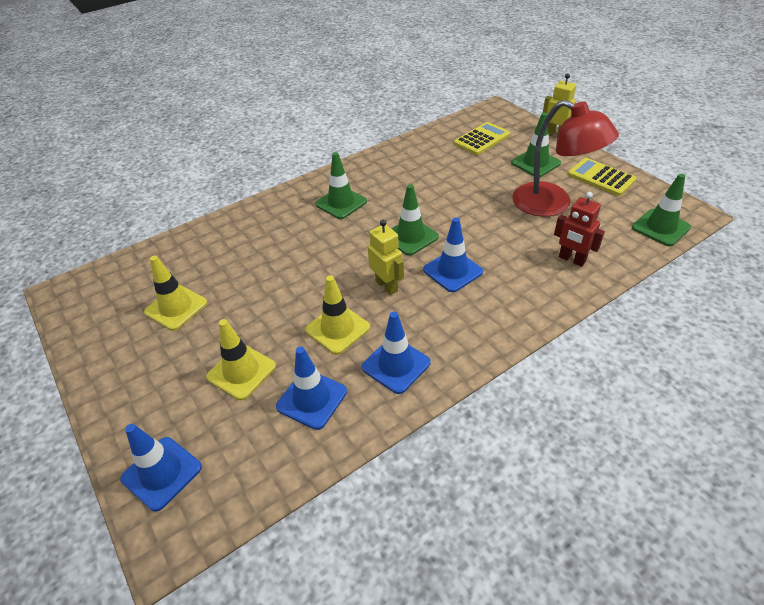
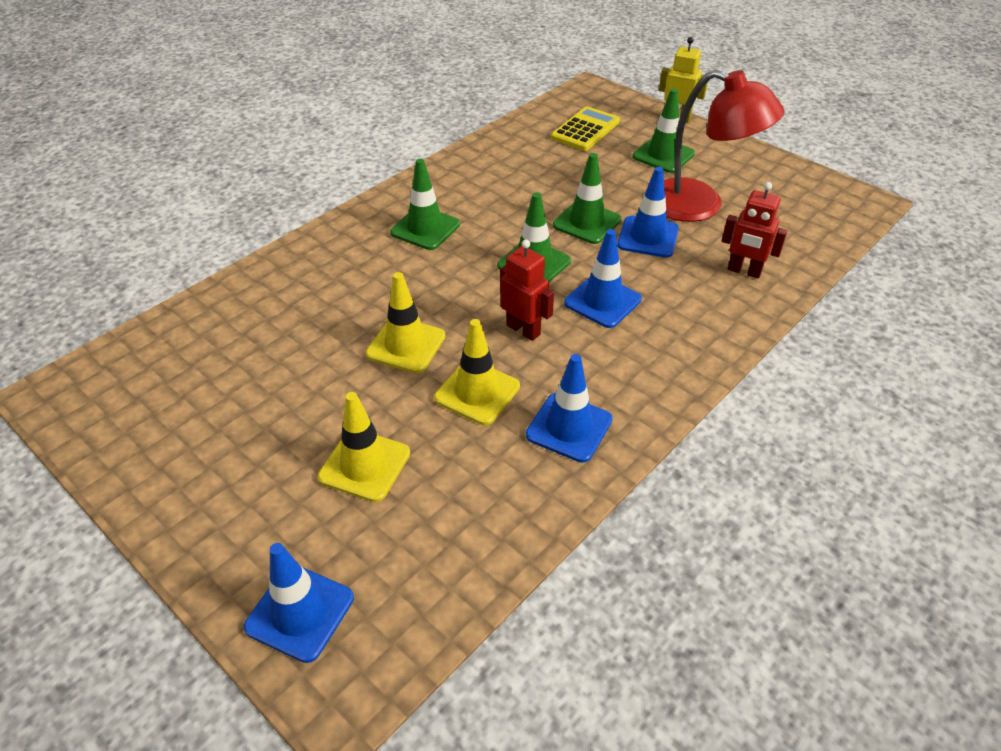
camera: 15 degrees left, 0 degrees up
(176, 307) = (239, 393): yellow traffic cone -> yellow traffic cone (406, 345)
(312, 399) = (473, 486): blue traffic cone -> blue traffic cone (648, 237)
(387, 286) = (523, 330): yellow robot -> red robot
(601, 177) = (748, 167): yellow calculator -> none
(660, 227) = (835, 222): green traffic cone -> green traffic cone (586, 222)

